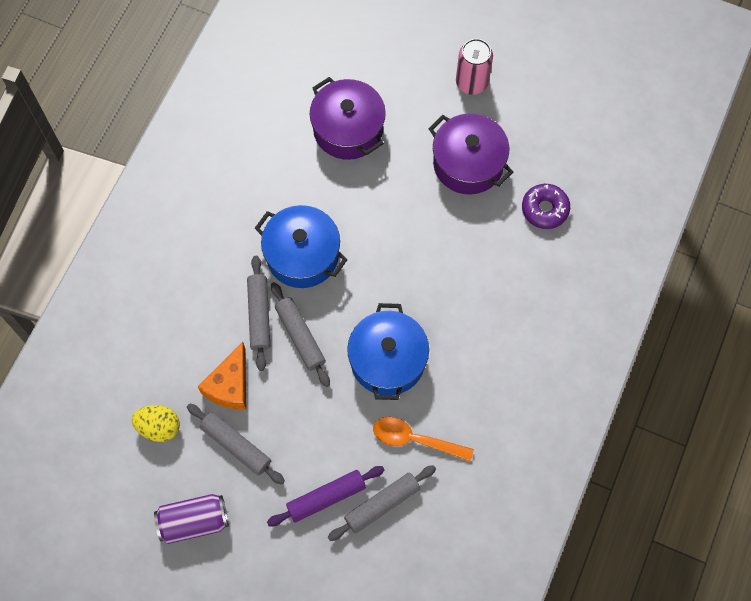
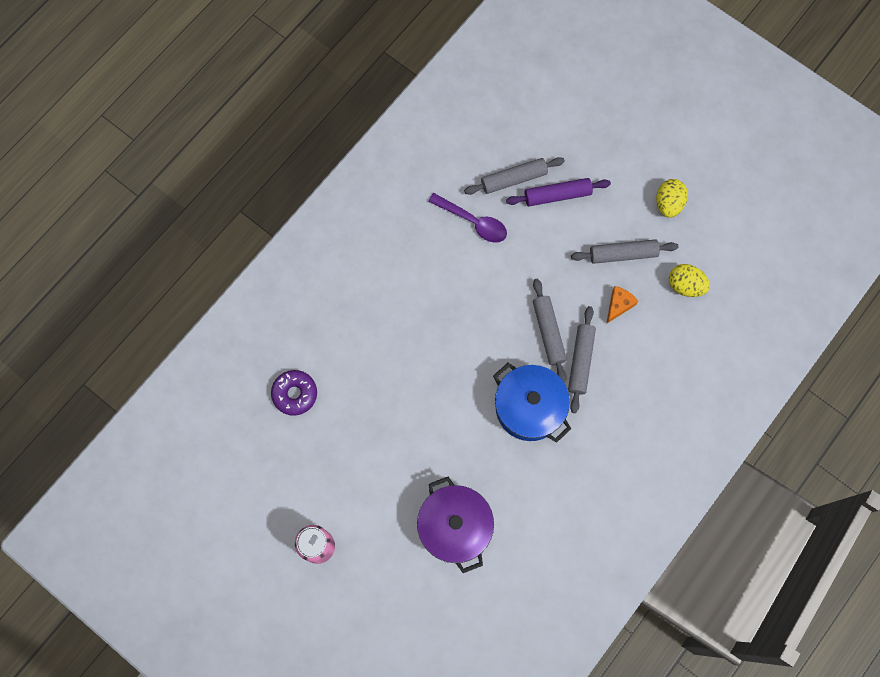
camera: 165 degrees left, 5 degrees up
(194, 521) = (668, 204): purple can -> yellow egg
(230, 386) = (618, 305): orange cheese -> orange cheese, size x0.65
(236, 446) = (623, 254): grey rolling pin -> grey rolling pin turned 60 degrees counterclockwise
(387, 360) = (478, 292): blue pot -> none
(415, 439) = (473, 222): orange spoon -> purple spoon
(468, 163) = (350, 459): purple pot -> none

